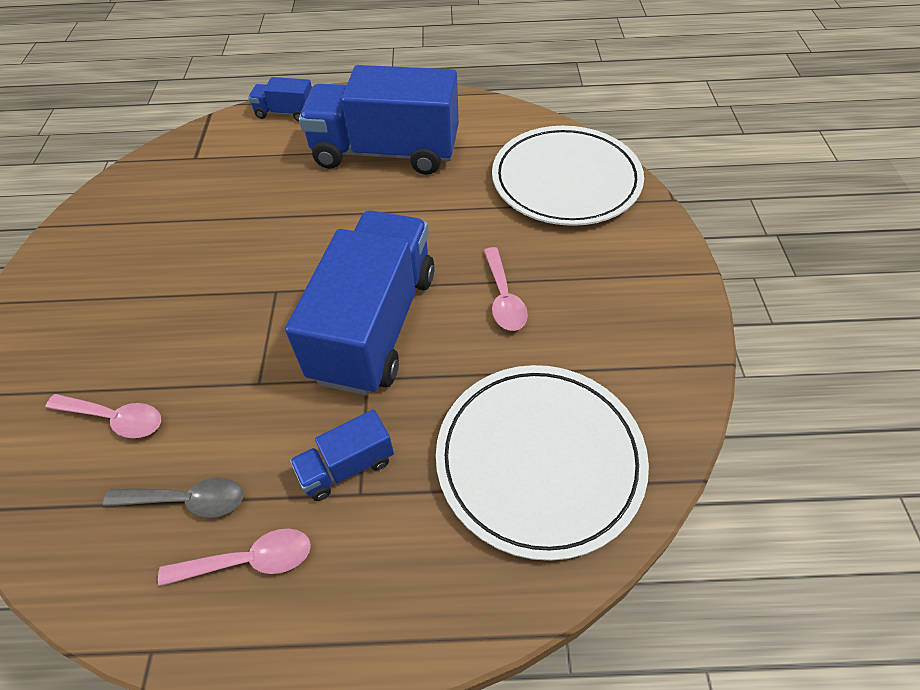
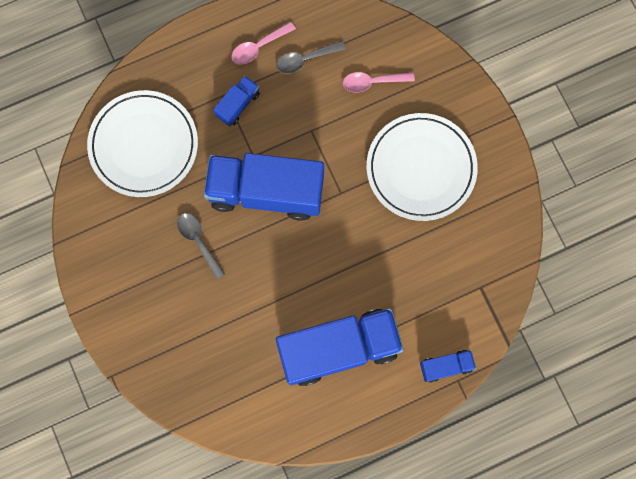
camera: 155 degrees right, 25 degrees up
(375, 325) = (266, 192): blue truck -> blue truck turned 105 degrees clockwise
(503, 298) = (198, 241): pink spoon -> grey spoon
(566, 180) = (192, 367): white plate -> white plate (421, 168)

